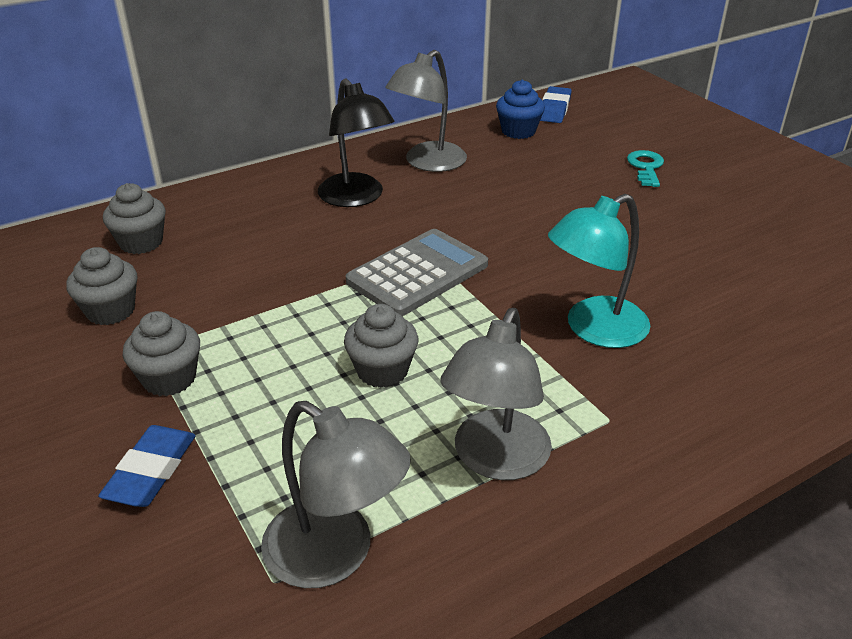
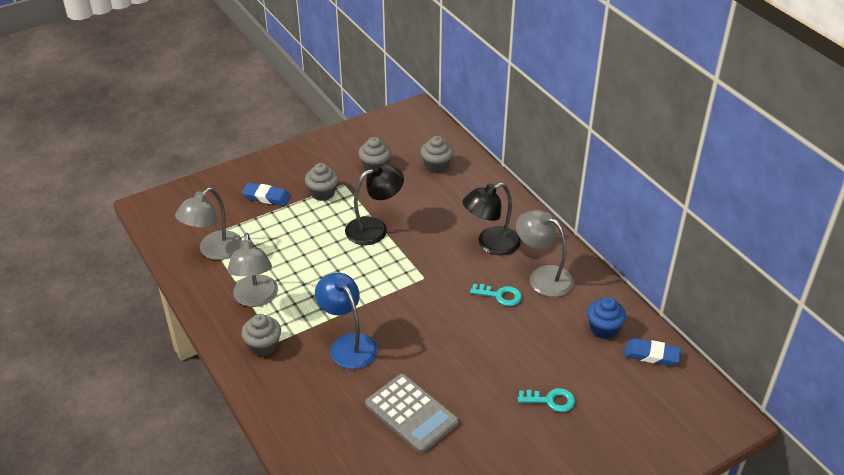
camera: 90 degrees right, 5 degrees up
(297, 307) = (374, 228): none -> black lamp
(382, 371) = (321, 261): grey cupcake -> grey cupcake (263, 346)
(417, 273) = (405, 272): grey calculator -> grey calculator (411, 413)
(466, 194) = (500, 295): none -> turquoise key
(495, 460) = (255, 298): grey lamp -> grey lamp turned 120 degrees counterclockwise
(594, 329) = (348, 344): turquoise lamp -> blue lamp

